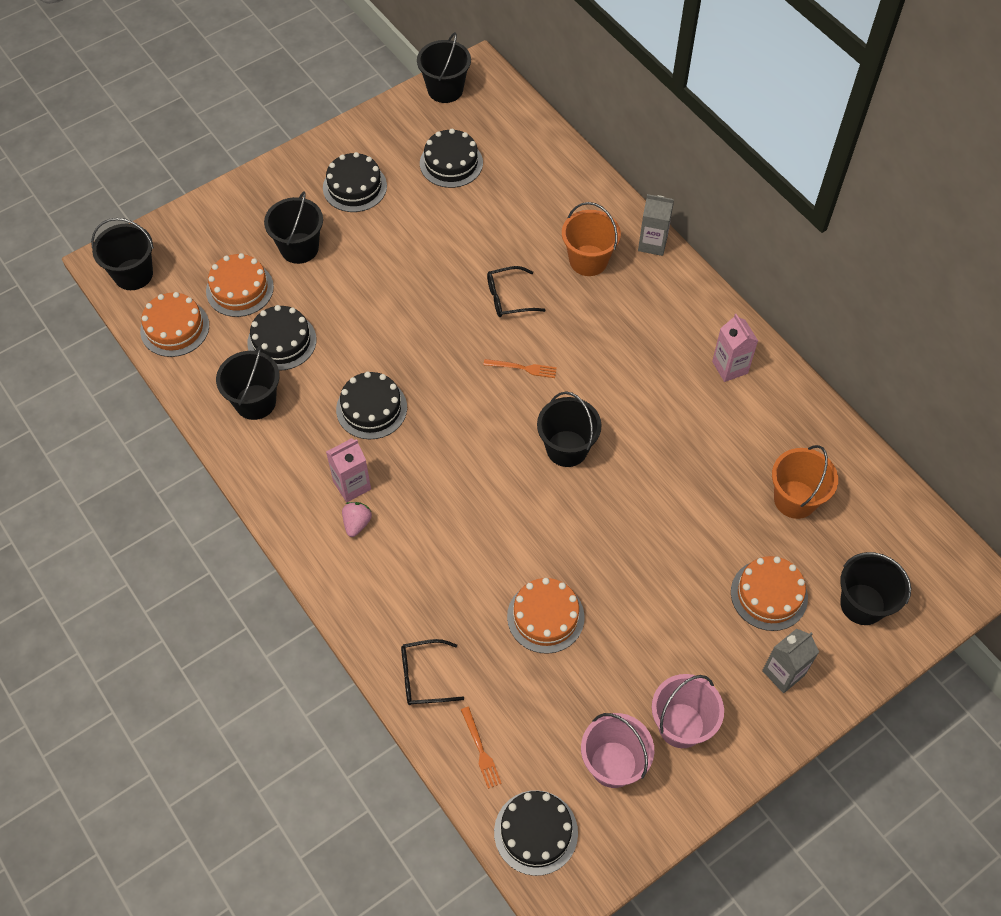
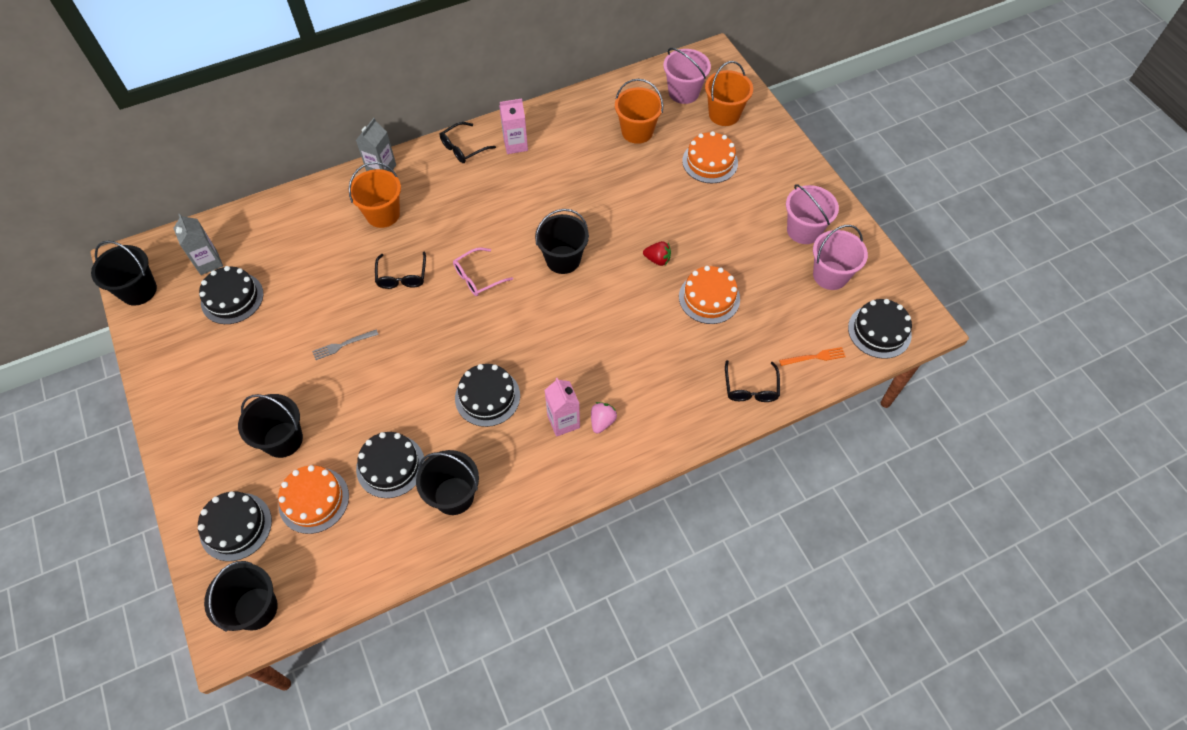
camera: 80 degrees left, 0 degrees up
(175, 328) = (341, 568): orange cake -> none
(354, 187) = (226, 382): black cake -> black cake (236, 526)
(357, 523) = (602, 422): pink strawberry -> pink strawberry turned 90 degrees clockwise
(413, 268) = (343, 345): none -> grey fork
(522, 368) = (477, 277): orange fork -> pink glasses
(590, 551) = (657, 259): none -> red strawberry
(707, 315) = (463, 148): none -> black glasses
(783, 673) = (770, 166): grey carton -> grey carton (208, 262)
(862, 604) = (724, 114): black bucket -> orange bucket
(886, 547) = (683, 92): none -> pink bucket

